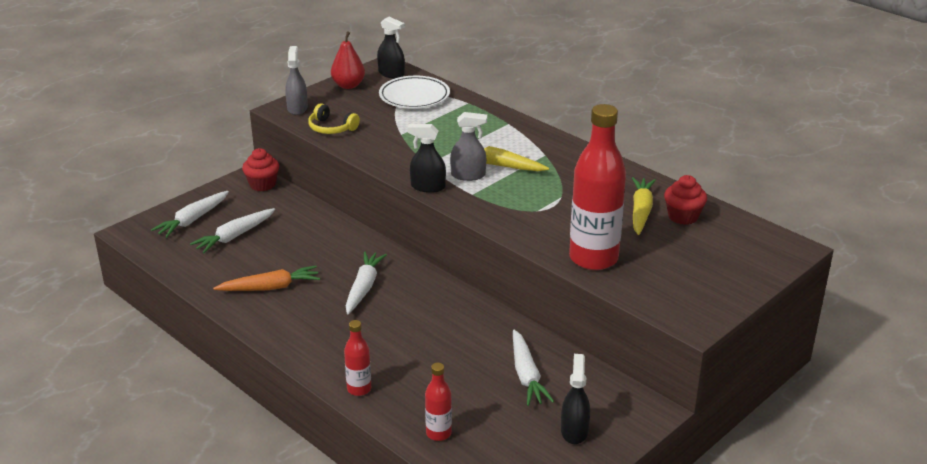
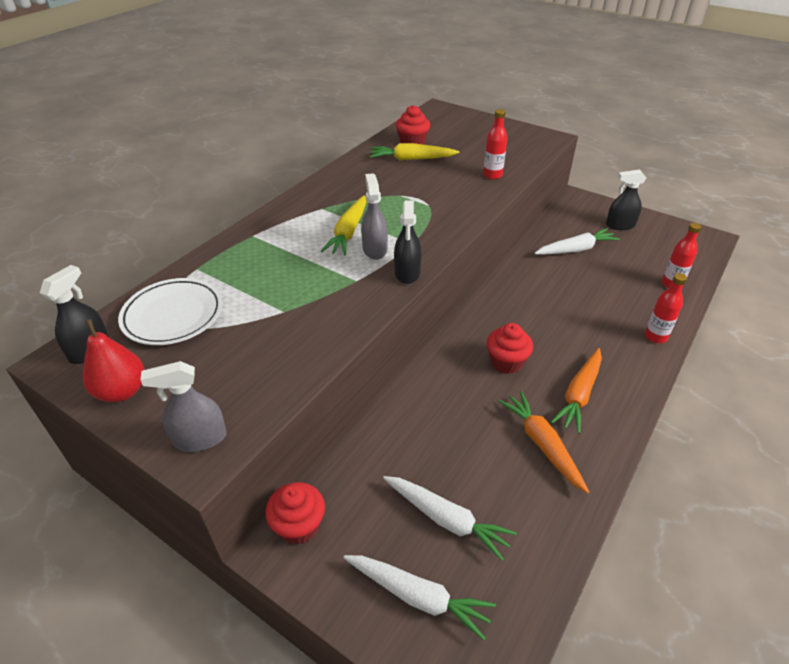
camera: 100 degrees left, 10 degrees up
(309, 319) = (579, 394): none -> orange carrot
(331, 128) = (269, 382): yellow headphones -> none
(363, 288) = (506, 362): white carrot -> red cupcake
(593, 258) = (492, 175): red bottle -> red bottle, size x0.47

